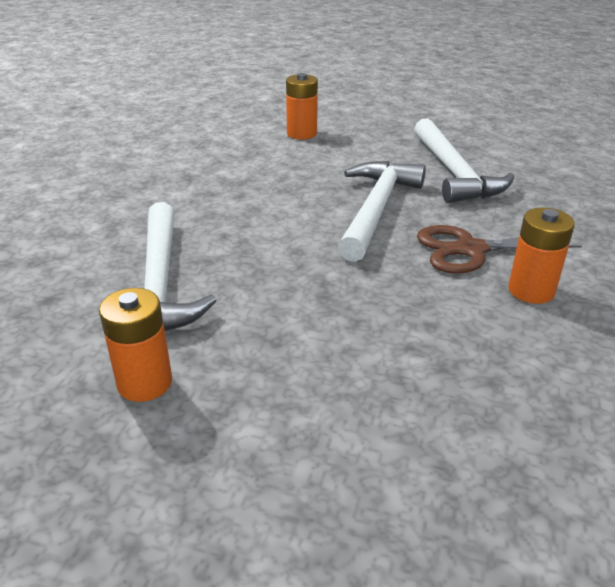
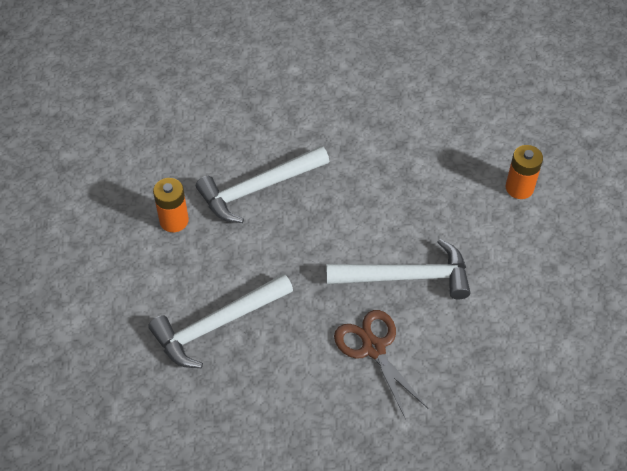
camera: 70 degrees right, 20 degrees up
(453, 173) = (499, 317): white hammer -> white hammer (217, 325)
(531, 290) = (335, 391): orange battery -> none

